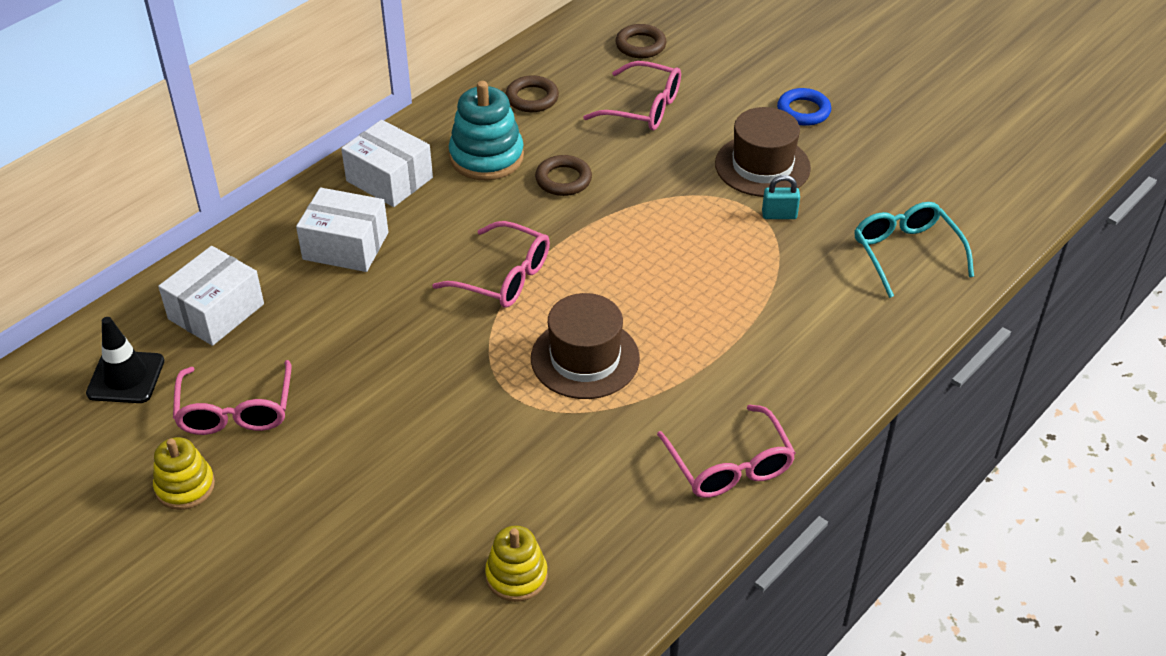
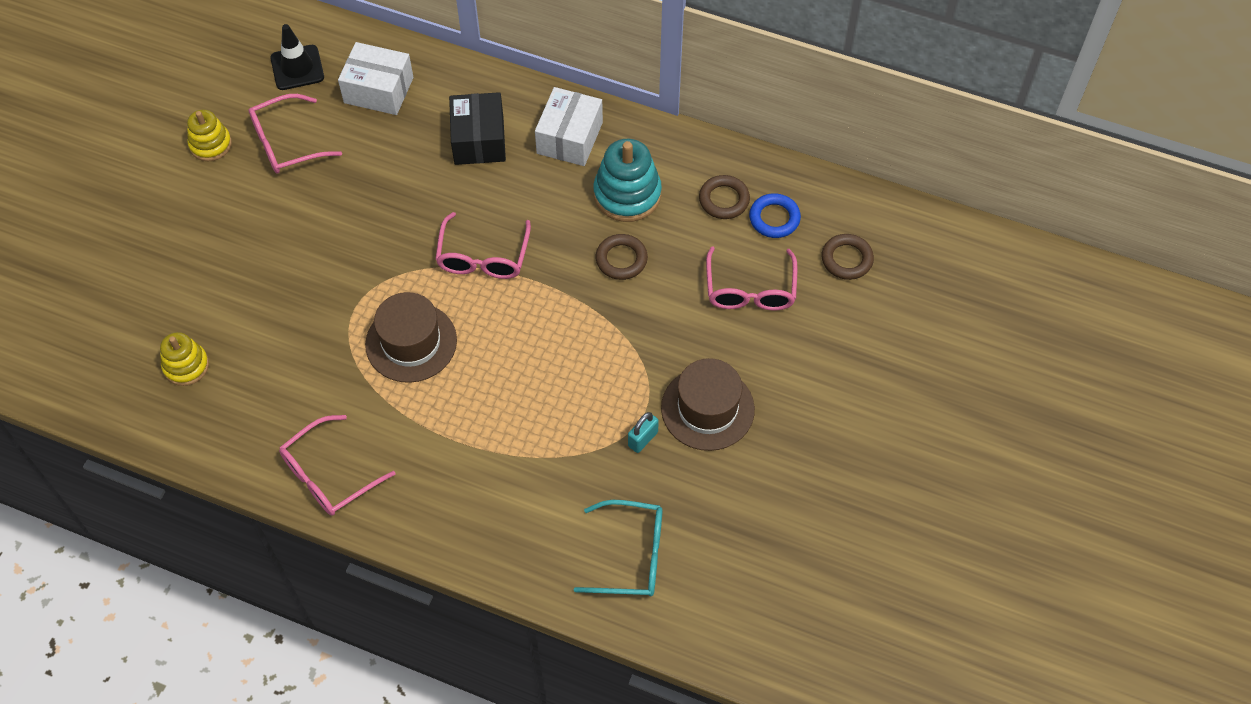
camera: 70 degrees right, 15 degrees up
(345, 246) = (479, 140): white box -> black box
(779, 215) = (643, 439): turquoise padlock -> turquoise padlock turned 60 degrees clockwise
(803, 111) = (807, 423): blue ring -> blue ring (774, 218)
(905, 253) = (632, 555): turquoise glasses -> turquoise glasses turned 45 degrees clockwise

